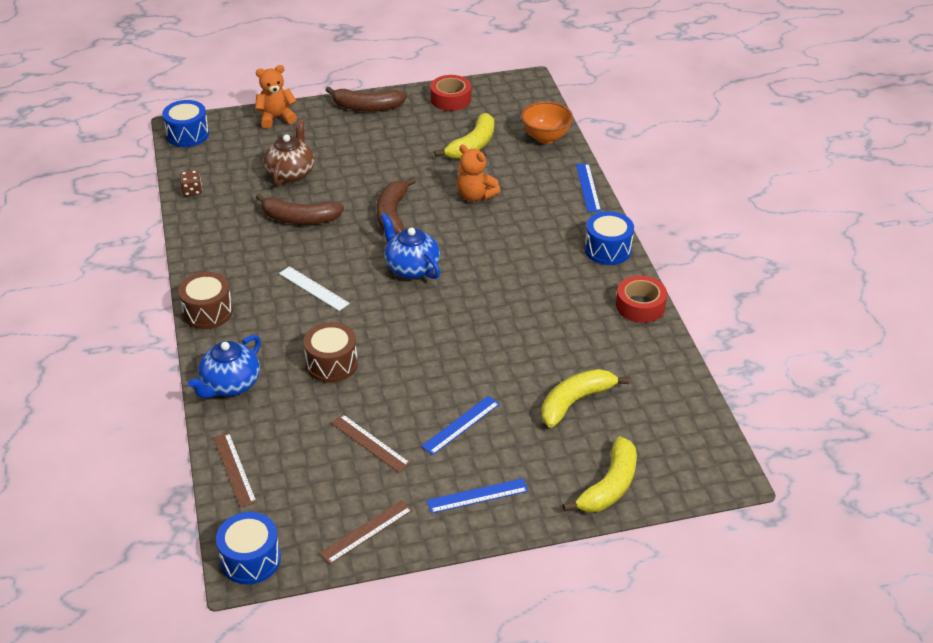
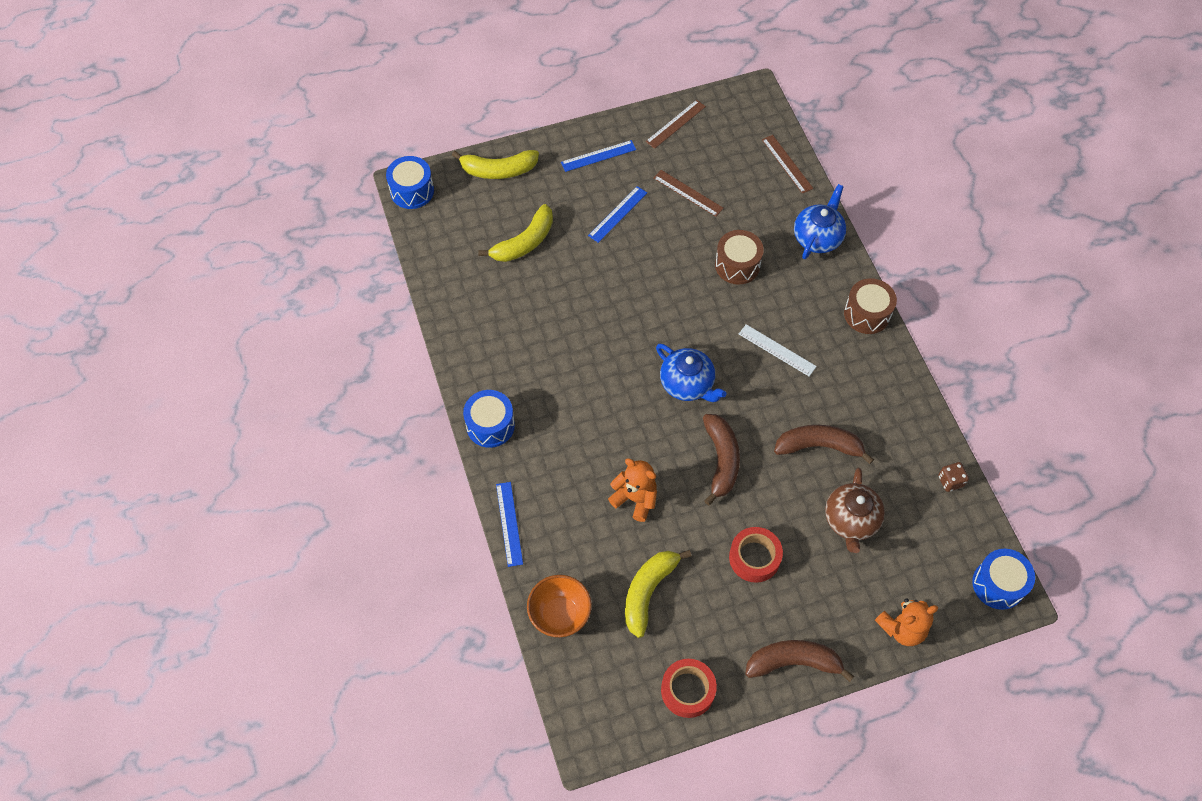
camera: 175 degrees right, 20 degrees up
(250, 559) = (752, 99): blue drum -> blue drum (412, 191)
(609, 486) = (498, 170): yellow banana -> yellow banana turned 120 degrees counterclockwise
(640, 306) = (462, 352): red tape -> red tape (754, 558)

